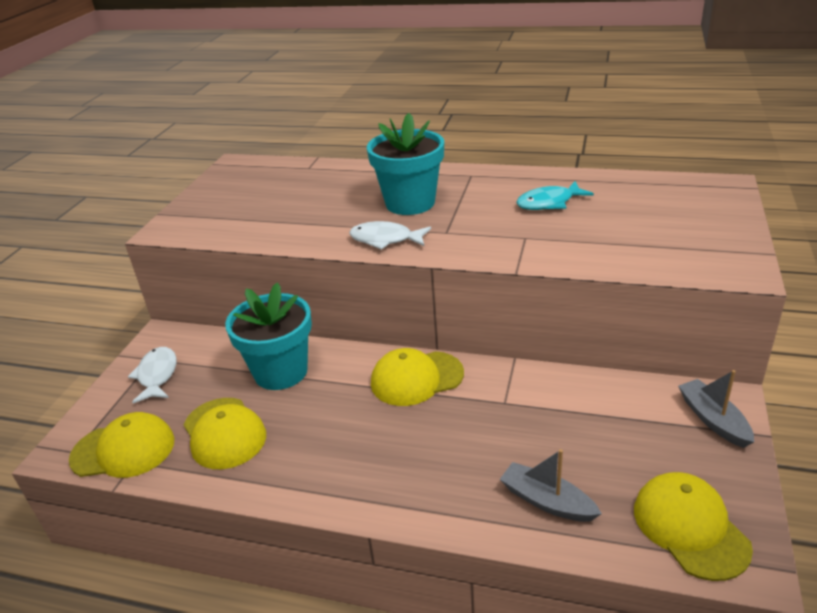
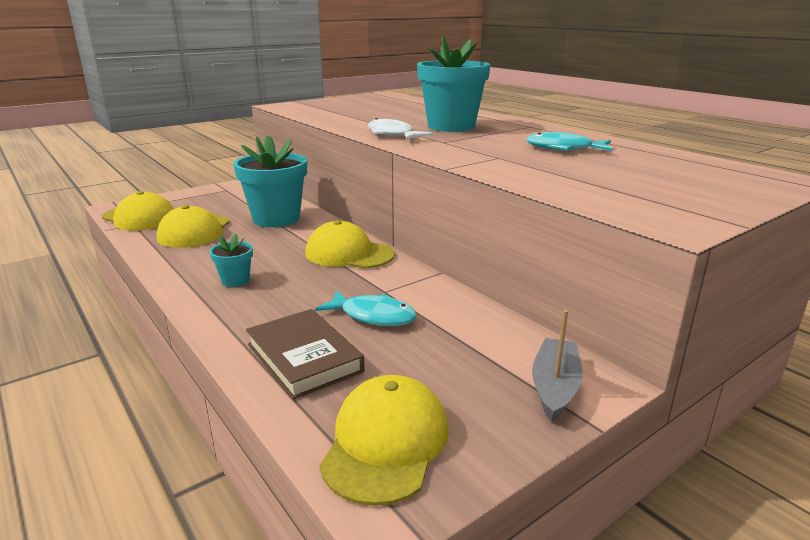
camera: 35 degrees right, 10 degrees down
(157, 375) = (214, 196): white fish -> none
(371, 465) = (235, 280): none -> turquoise flower pot
(533, 432) = (373, 316): none -> turquoise fish
(547, 501) = (304, 358): grey boat -> brown book

